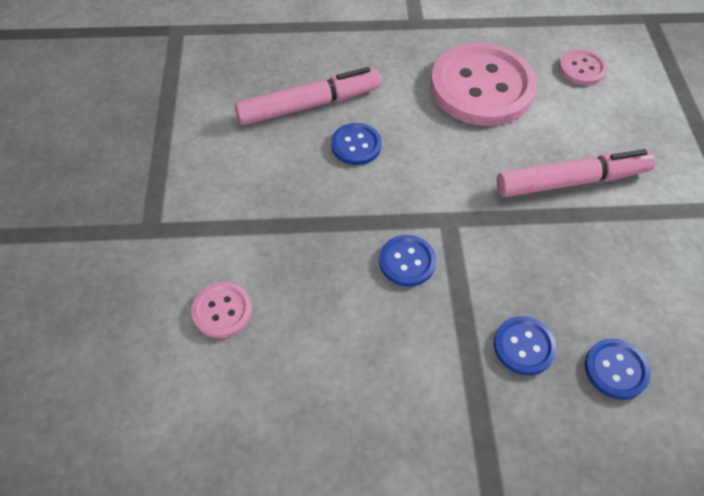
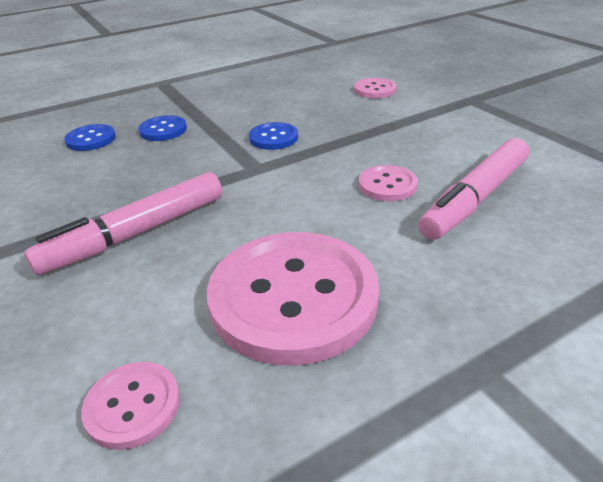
camera: 155 degrees right, 20 degrees down
(356, 145) = (387, 185): blue button -> pink button

